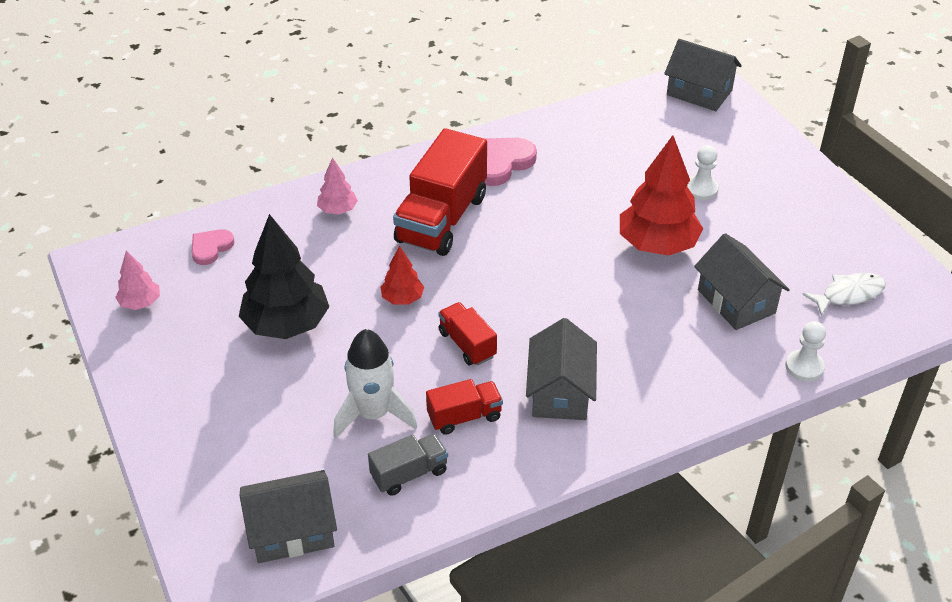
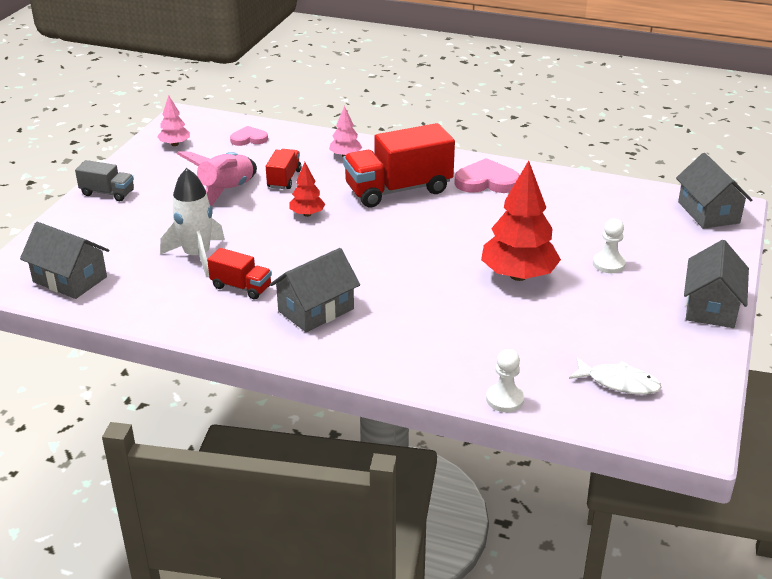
camera: 45 degrees right, 10 degrees down
(286, 324) = (226, 191): black tree -> pink rocket
(409, 474) = (166, 293): grey truck -> grey truck (107, 193)
(467, 344) = (304, 255): red truck -> red truck (284, 179)
(736, 301) = (520, 336): grey house -> grey house (711, 307)

